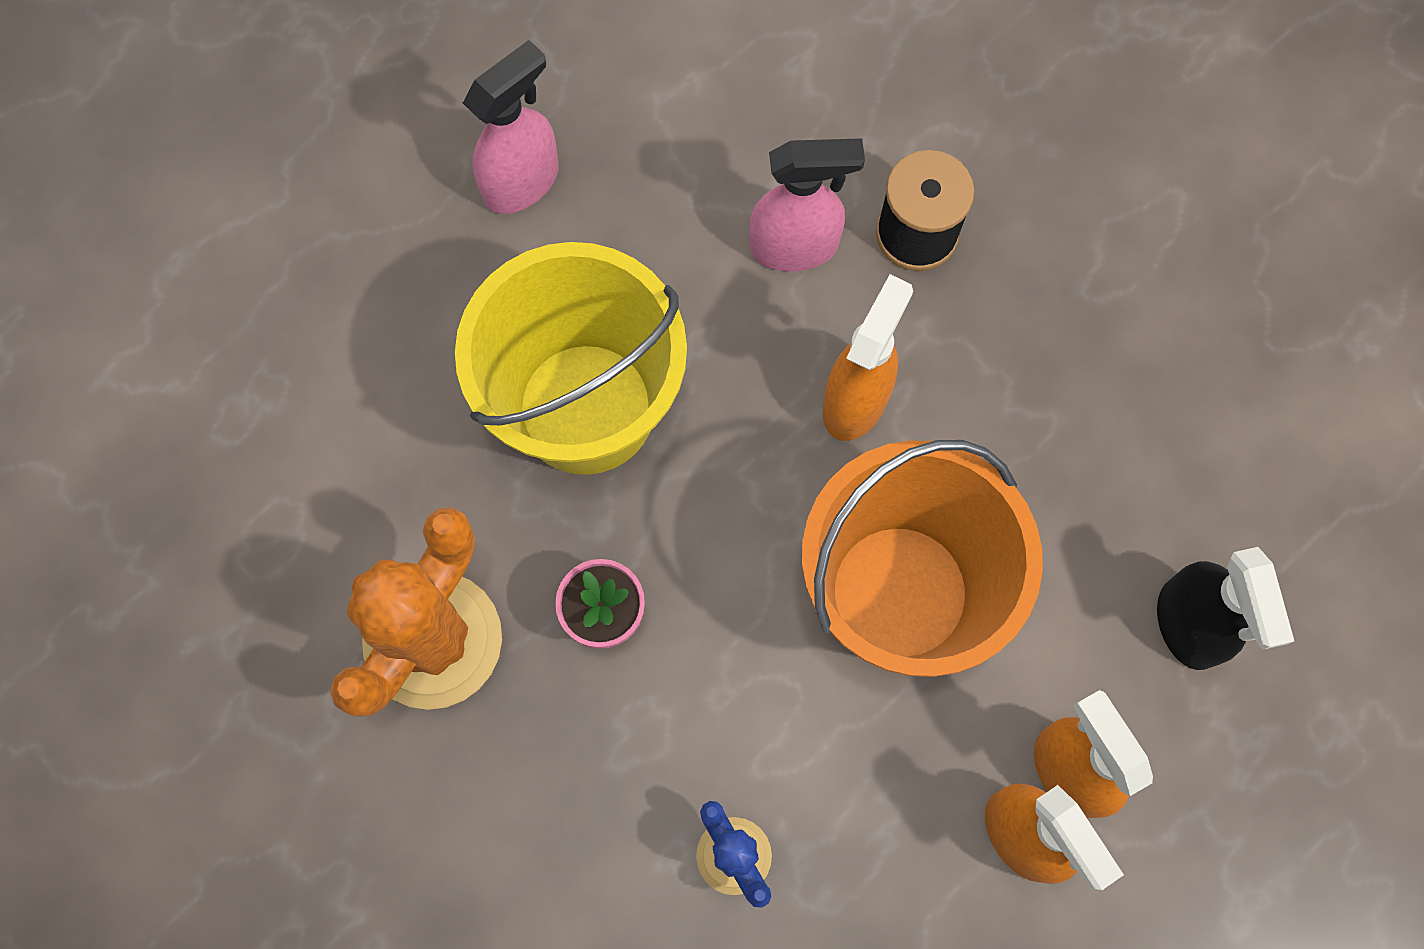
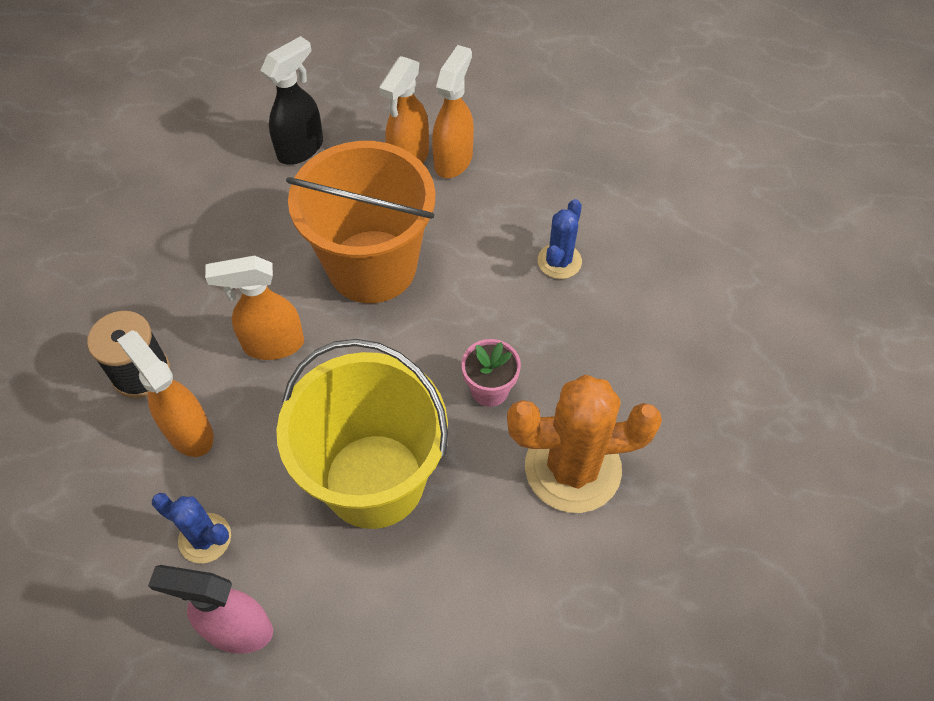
camera: 125 degrees left, 15 degrees down
(647, 200) = (205, 538): none -> blue cactus
(795, 246) = (188, 432): pink spray bottle -> orange spray bottle

